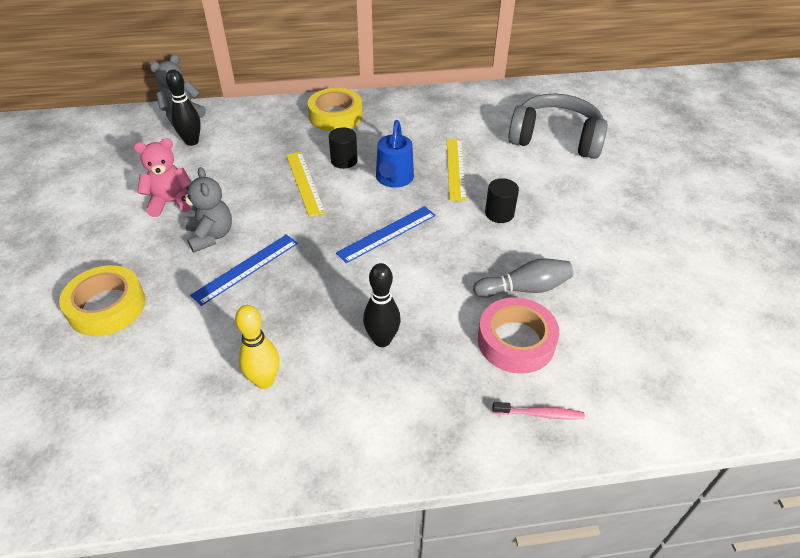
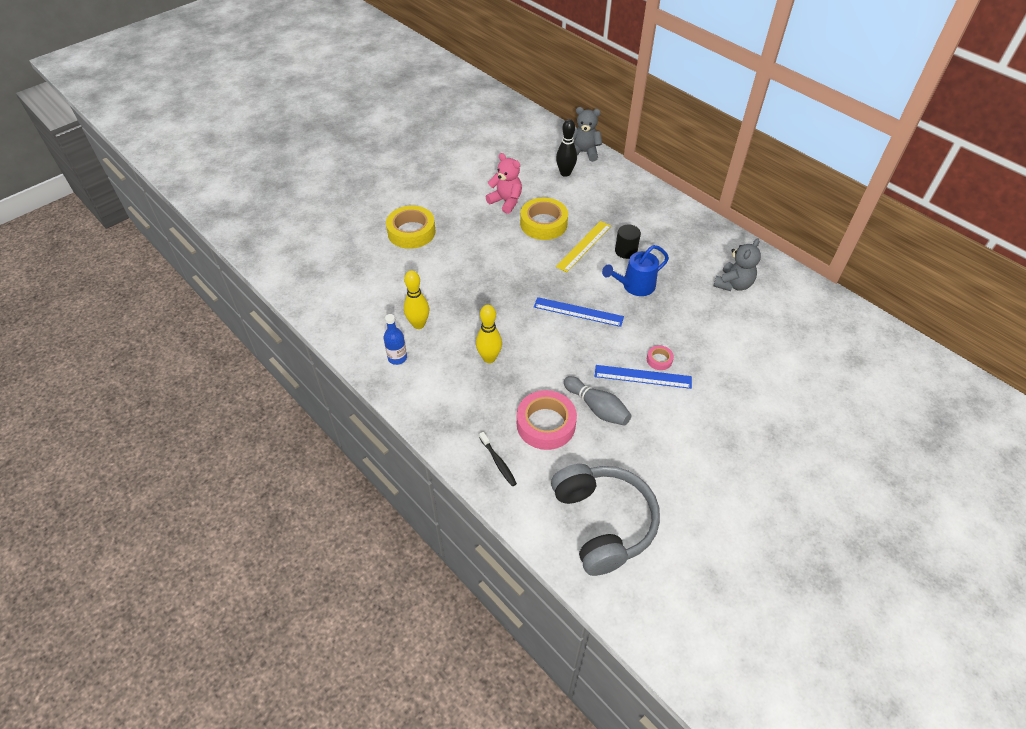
camera: 55 degrees right, 5 degrees up
(211, 236) = (497, 235): grey teddy bear -> grey teddy bear (733, 284)
(246, 268) = (487, 266): blue ruler -> blue ruler (643, 376)
(297, 434) = (397, 358): none -> blue bottle
(335, 116) = (668, 219): yellow tape -> yellow tape (543, 223)
(382, 340) = (489, 358): black bowling pin -> yellow bowling pin
(455, 168) = (683, 312): yellow ruler -> none
(499, 213) = (659, 360): black cylinder -> pink tape
(540, 414) = (498, 462): pink toothbrush -> black toothbrush
(555, 139) = (788, 353): grey headphones -> grey headphones (603, 522)

